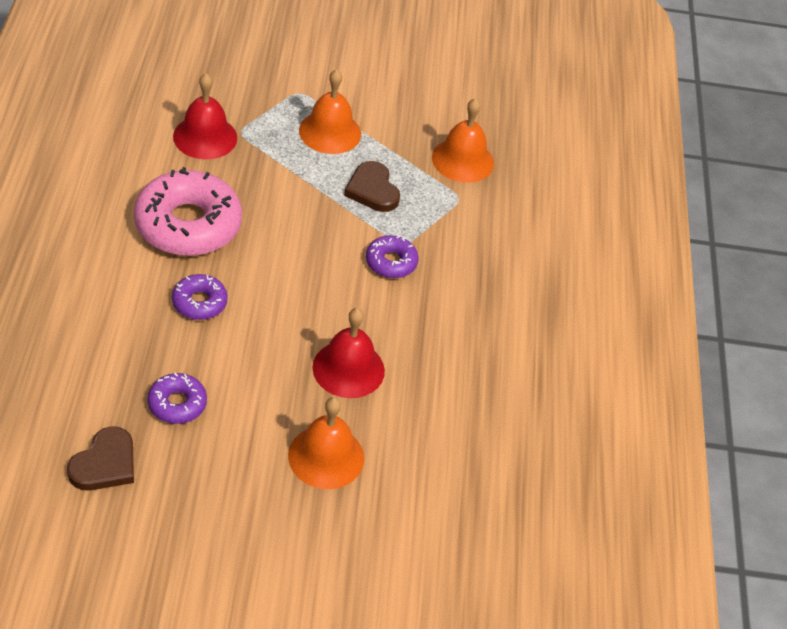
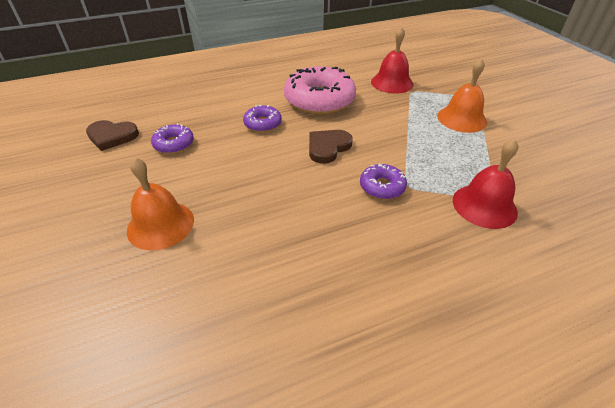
camera: 70 degrees right, 5 degrees down
(348, 369) = (257, 204): red bell -> red bell (484, 205)
(372, 190) = (438, 153): brown heart -> brown heart (328, 147)
(462, 160) = (533, 185): orange bell -> none

